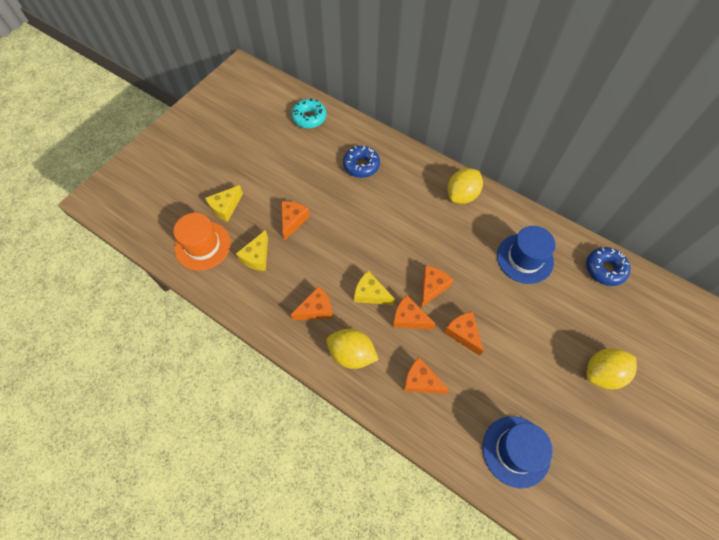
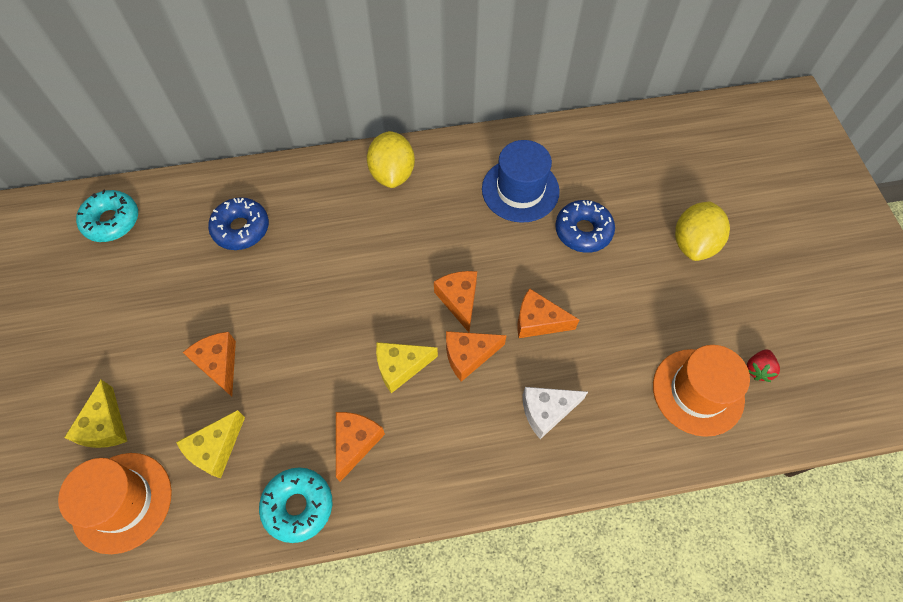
camera: 45 degrees left, 0 degrees up
(257, 257) = (215, 449): yellow cheese -> yellow cheese turned 60 degrees clockwise
(265, 313) = (298, 506): none -> turquoise donut
(352, 354) = (447, 454): yellow lemon -> none
(421, 381) = (546, 411): orange cheese -> white cheese
(516, 451) = (698, 392): blue hat -> orange hat
(567, 474) = (758, 369): none -> red strawberry
(604, 269) = (600, 140): blue donut -> blue donut (583, 231)

